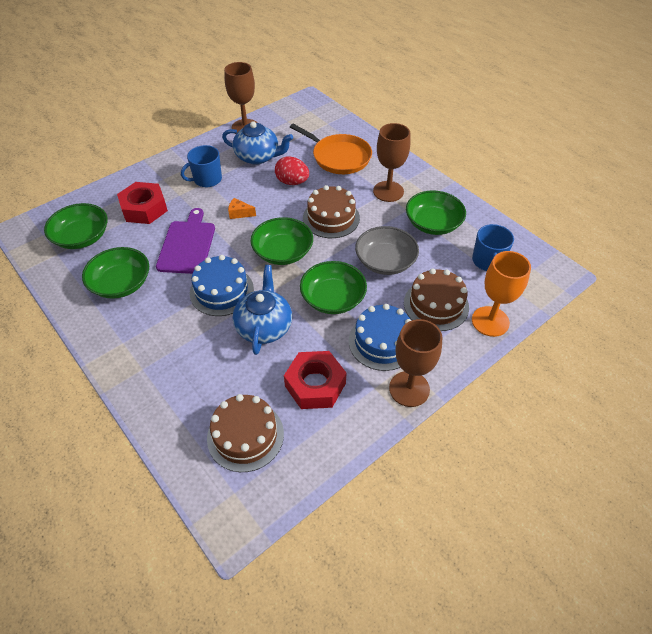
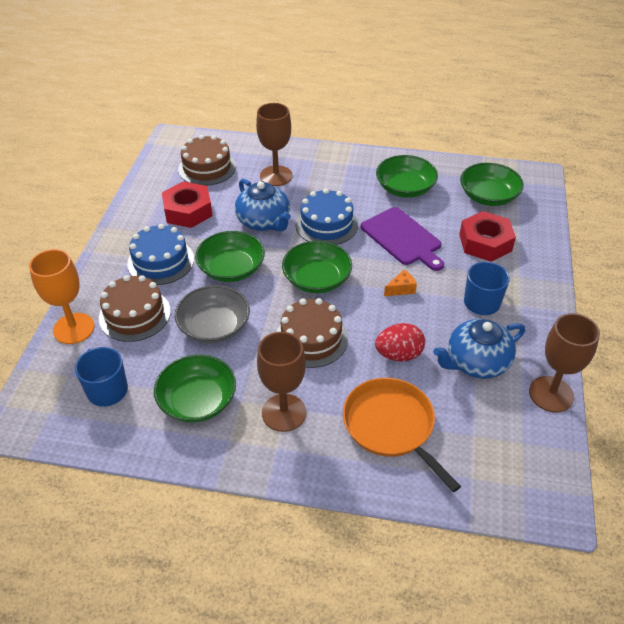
camera: 140 degrees right, 5 degrees down
(339, 157) = (391, 426): orange pan -> orange pan turned 60 degrees clockwise
(409, 389) = (115, 243): brown goblet -> brown goblet (276, 176)

